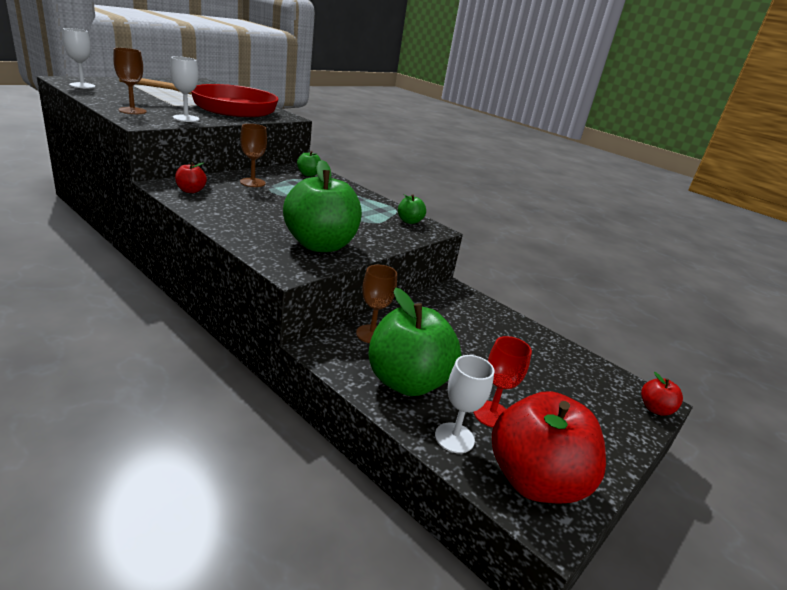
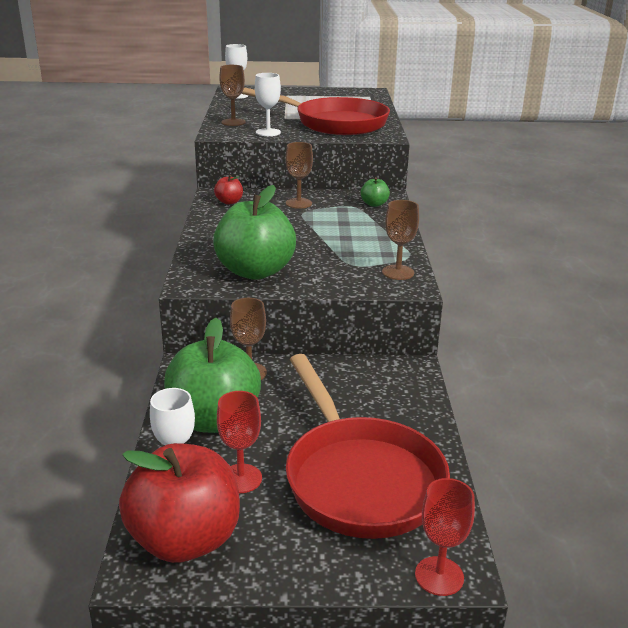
camera: 50 degrees right, 0 degrees up
(409, 221) = (398, 272): green apple -> brown goblet
(542, 374) = (359, 478): none -> red pan
(655, 409) = (439, 576): red apple -> red goblet

